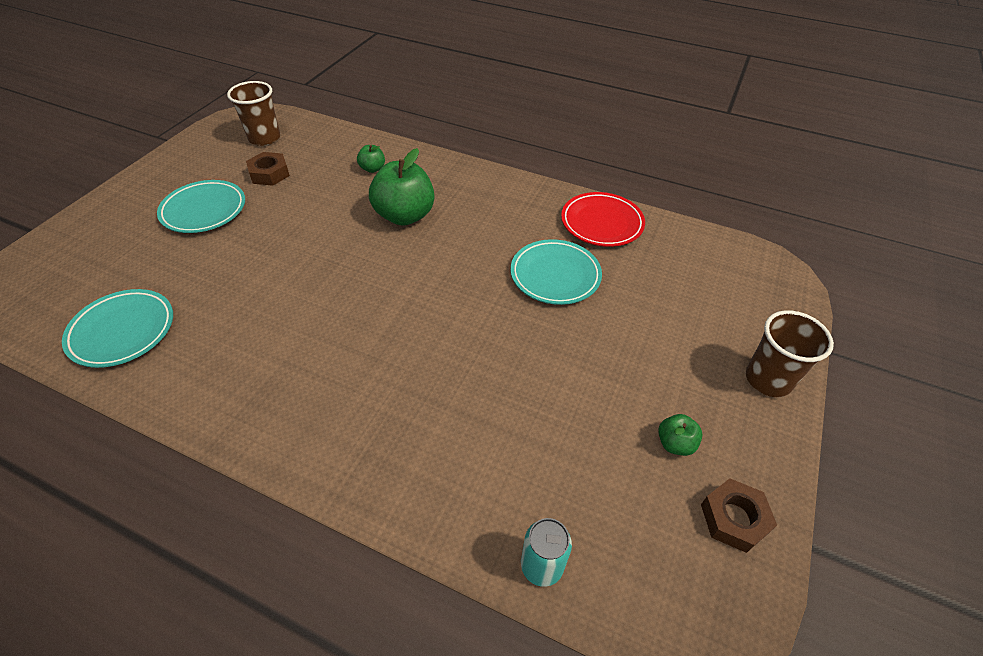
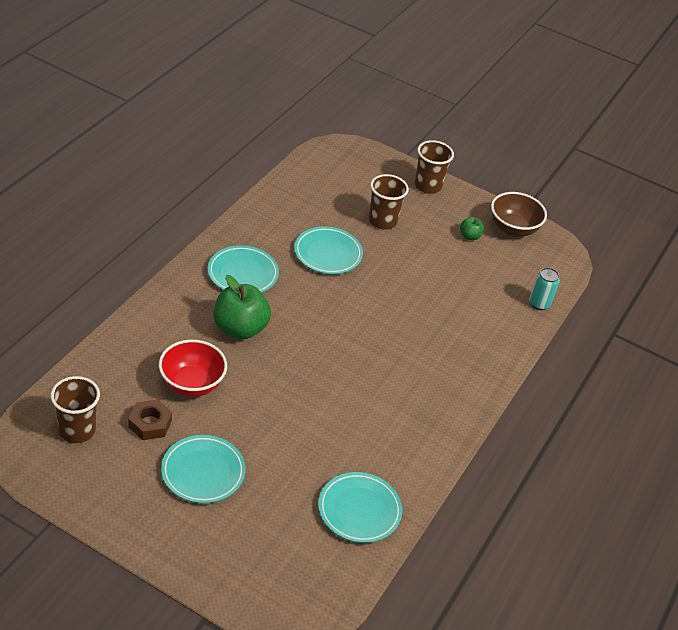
camera: 90 degrees left, 5 degrees down
(321, 192) = (192, 384): none -> red bowl
(372, 169) = (161, 345): green apple -> none
(492, 210) = (243, 274): none -> turquoise plate
(601, 223) = (272, 216): red plate -> none
(649, 327) = (382, 221): none -> brown cup
(734, 518) = (513, 229): brown nut -> brown bowl

